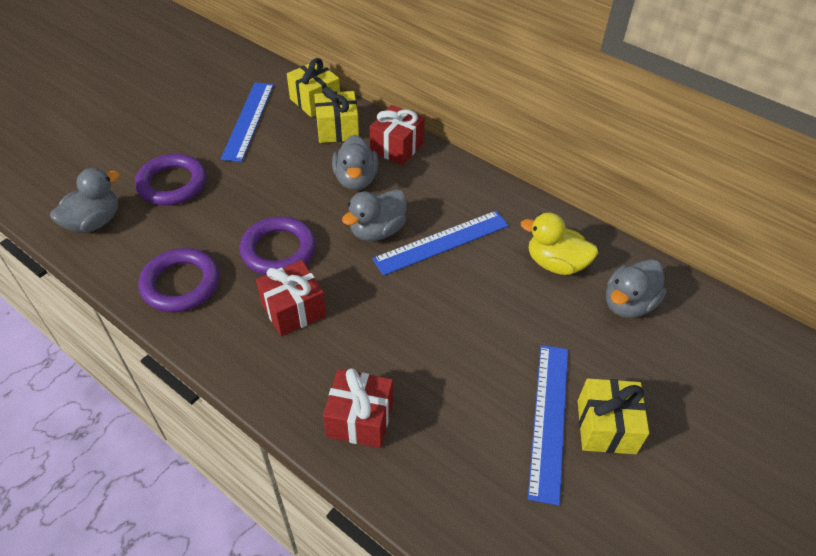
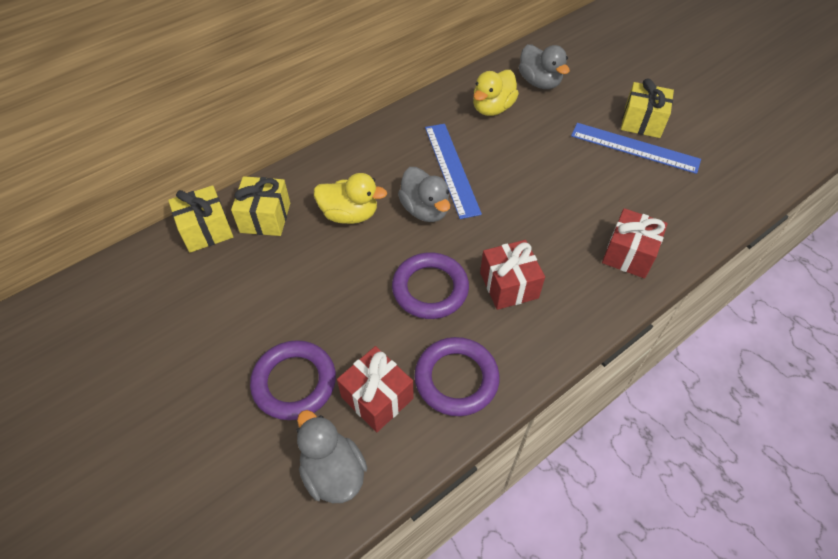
camera: 75 degrees left, 5 degrees up
(248, 120) = (210, 296): blue ruler -> none
(356, 179) = (350, 214): grey duck -> yellow duck
(397, 147) = (314, 176): red gift -> red gift (377, 398)

